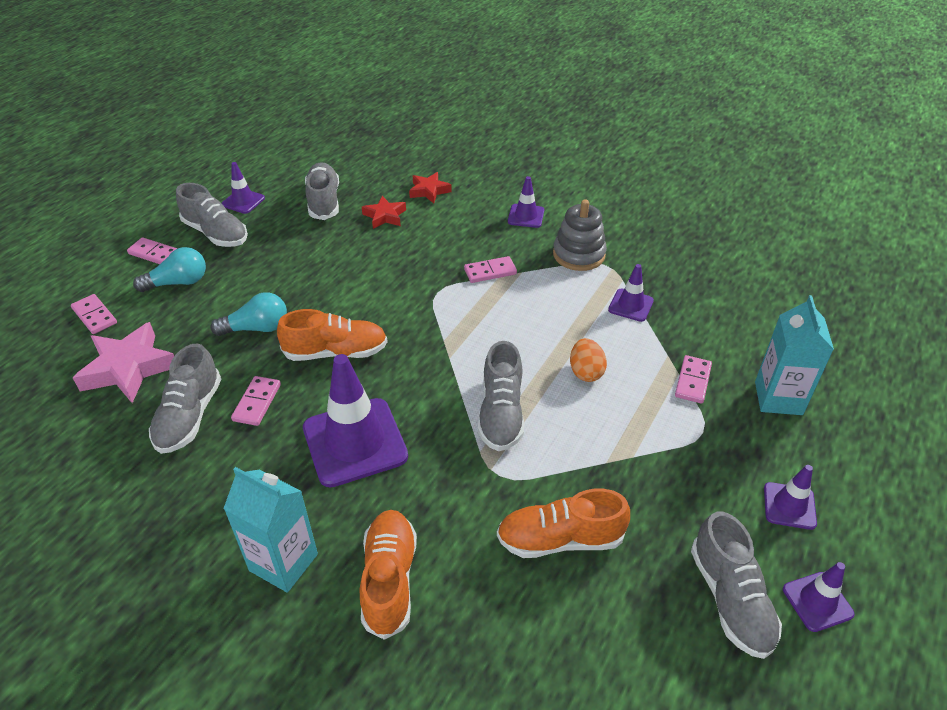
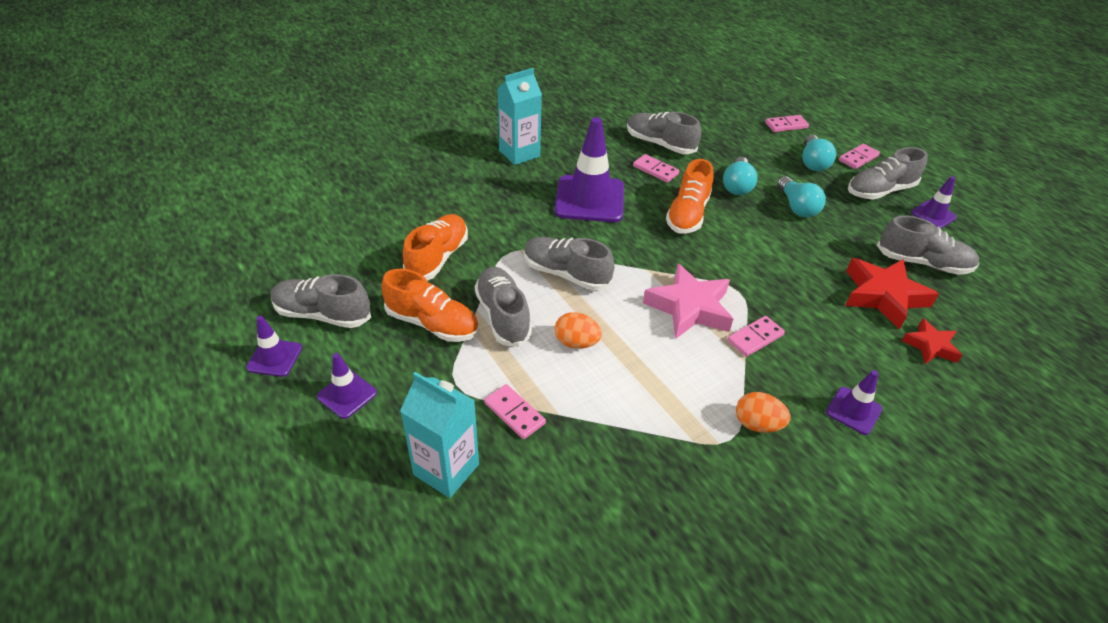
camera: 115 degrees right, 0 degrees up
(128, 368) = (721, 130): pink star -> pink star (689, 308)
(276, 280) = (797, 207): none -> turquoise light bulb
(385, 216) = (883, 296): red star -> red star, size x1.73
(389, 580) = (475, 184): orange shoe -> orange shoe (432, 324)
(490, 271) = (755, 338): pink domino -> pink domino turned 45 degrees clockwise
(579, 254) = (757, 424): grey stacking toy -> orange egg
(597, 437) = (503, 316): none -> grey shoe
(630, 305) = (647, 425): purple traffic cone -> none

